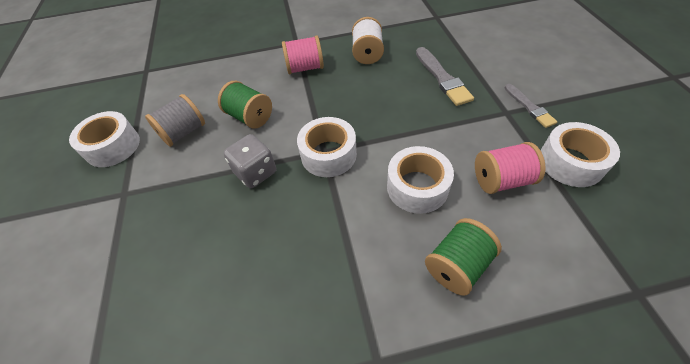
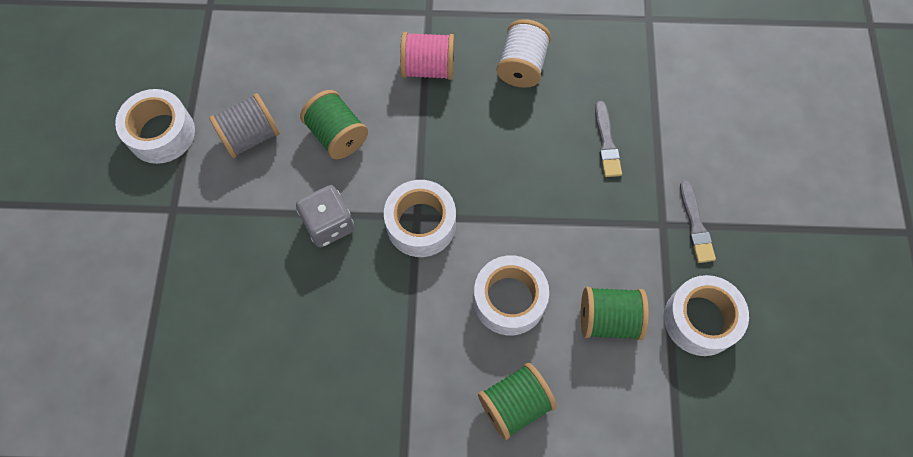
camera: 10 degrees right, 15 degrees up
(442, 78) = (606, 142): grey brush -> grey brush, size x0.65
(501, 180) = (608, 319): pink spool -> green spool

